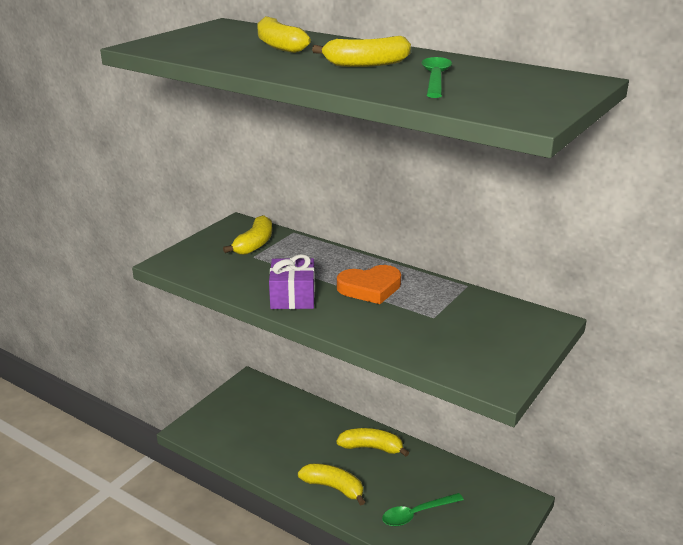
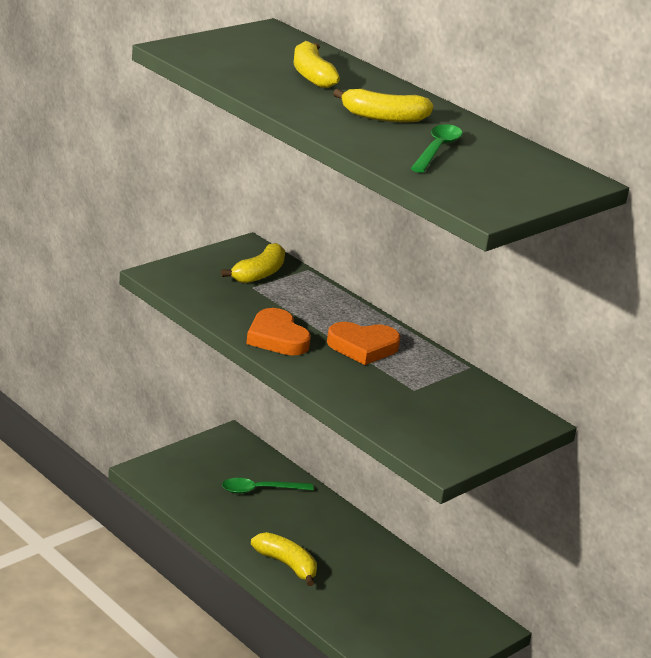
camera: 10 degrees right, 0 degrees up
(293, 297) = (277, 338): purple gift -> orange heart
(371, 448) = (346, 537): yellow banana -> none
(417, 514) = (367, 610): green spoon -> green spoon (260, 490)

